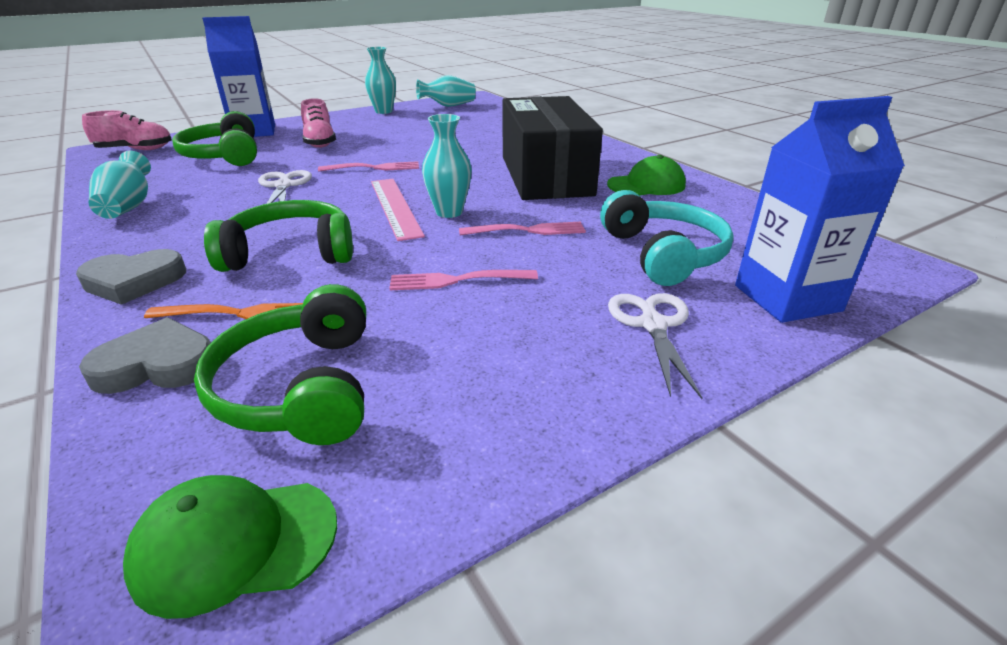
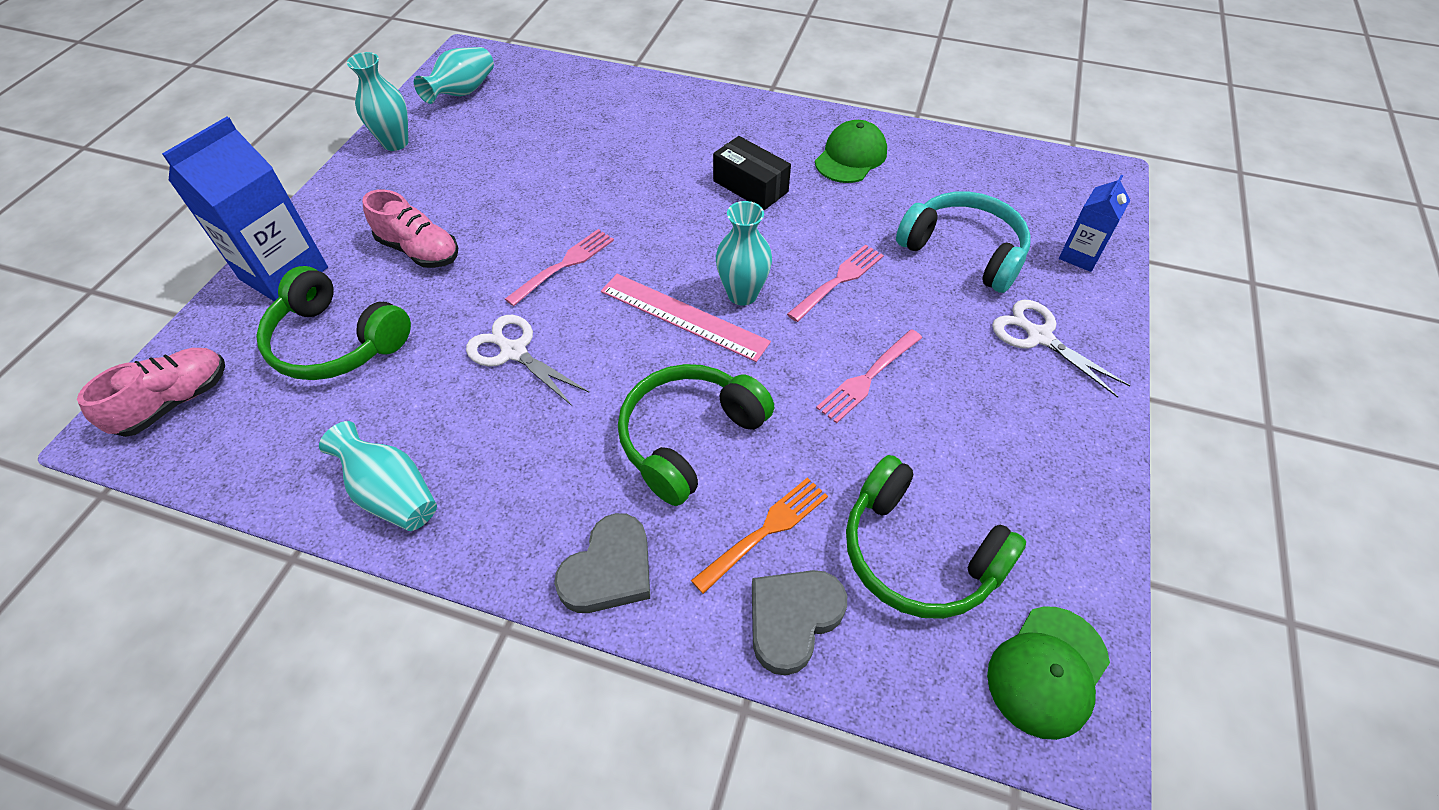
camera: 40 degrees left, 20 degrees up
(545, 175) = (750, 186): black box -> black box, size x0.47
(787, 298) = (1080, 256): blue carton -> blue carton, size x0.56

